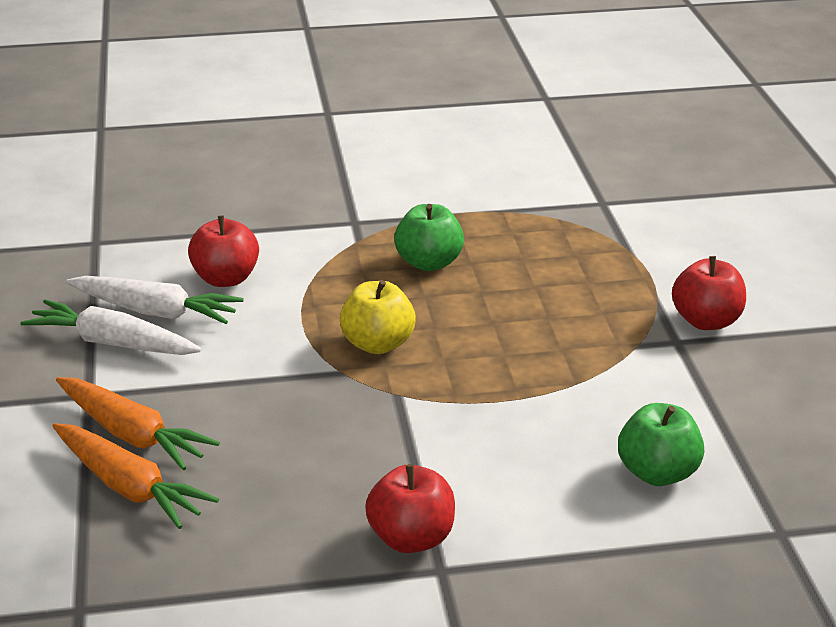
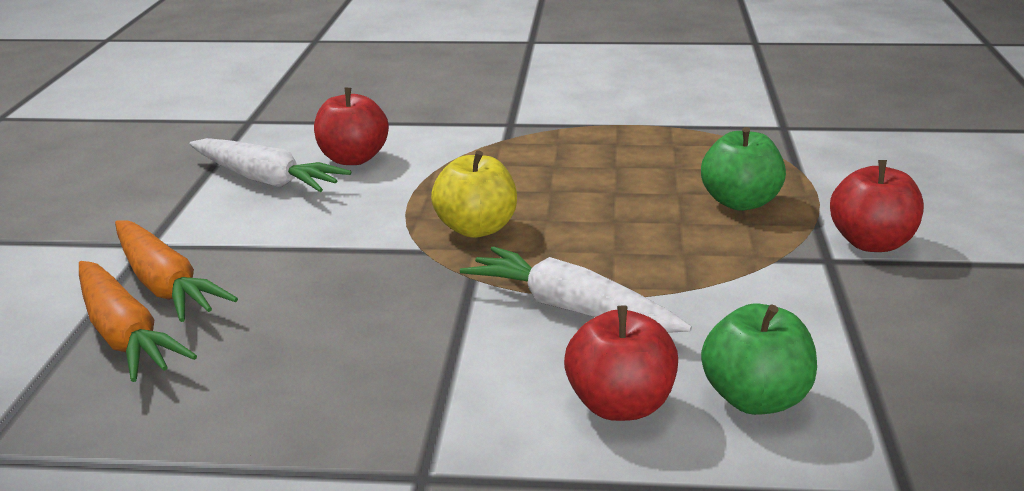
camera: 15 degrees right, 5 degrees down
(112, 343) = (205, 202): white carrot -> white carrot (571, 309)
(411, 539) = (406, 434): red apple -> red apple (620, 406)
(429, 263) = (570, 163): green apple -> green apple (740, 202)

